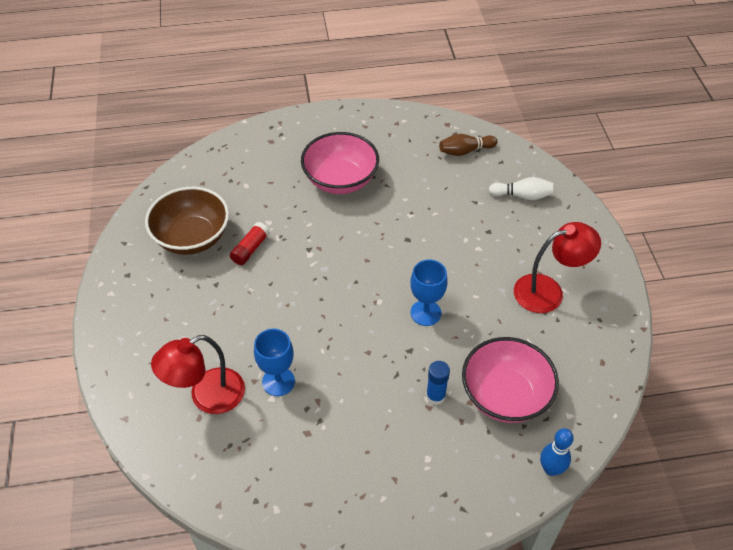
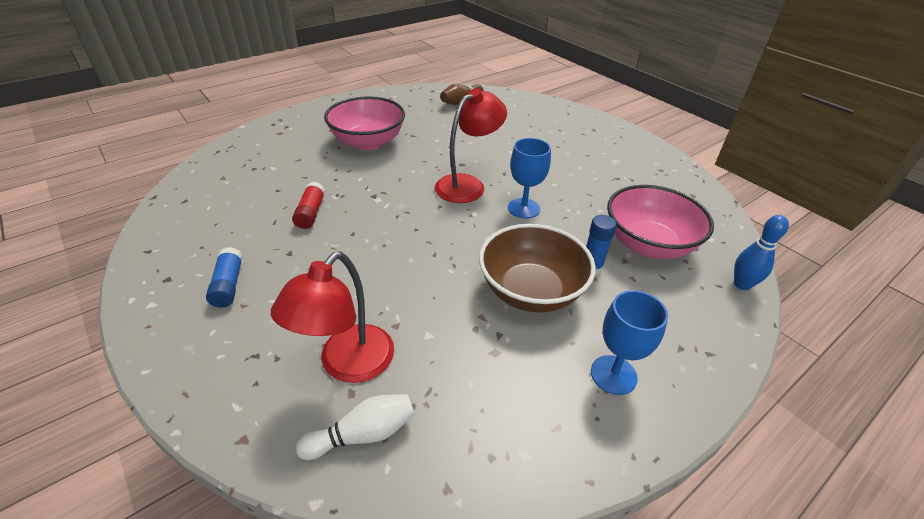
camera: 30 degrees left, 10 degrees down
(163, 297) = (228, 285): none -> blue glue stick
(192, 237) = (236, 222): brown bowl -> brown bowl (531, 291)
(278, 381) = (424, 315): blue goblet -> blue goblet (613, 375)
(522, 196) = (529, 115): white bowling pin -> white bowling pin (363, 434)
(548, 291) = (606, 164): red lamp -> red lamp (467, 184)

